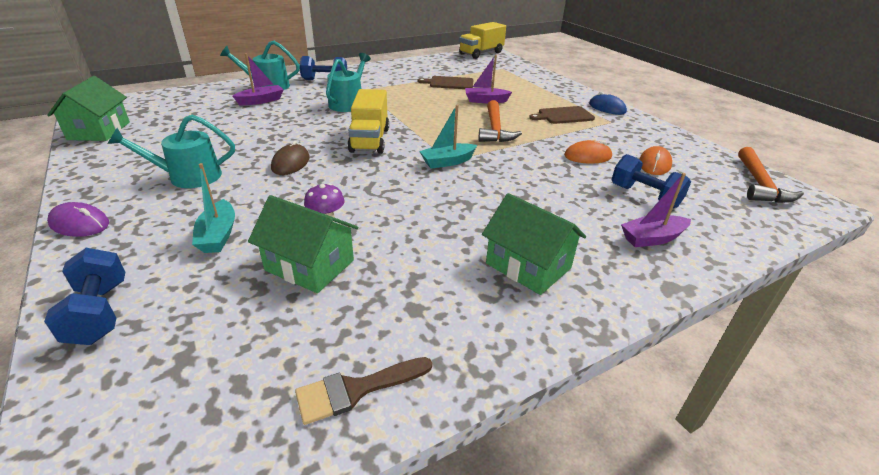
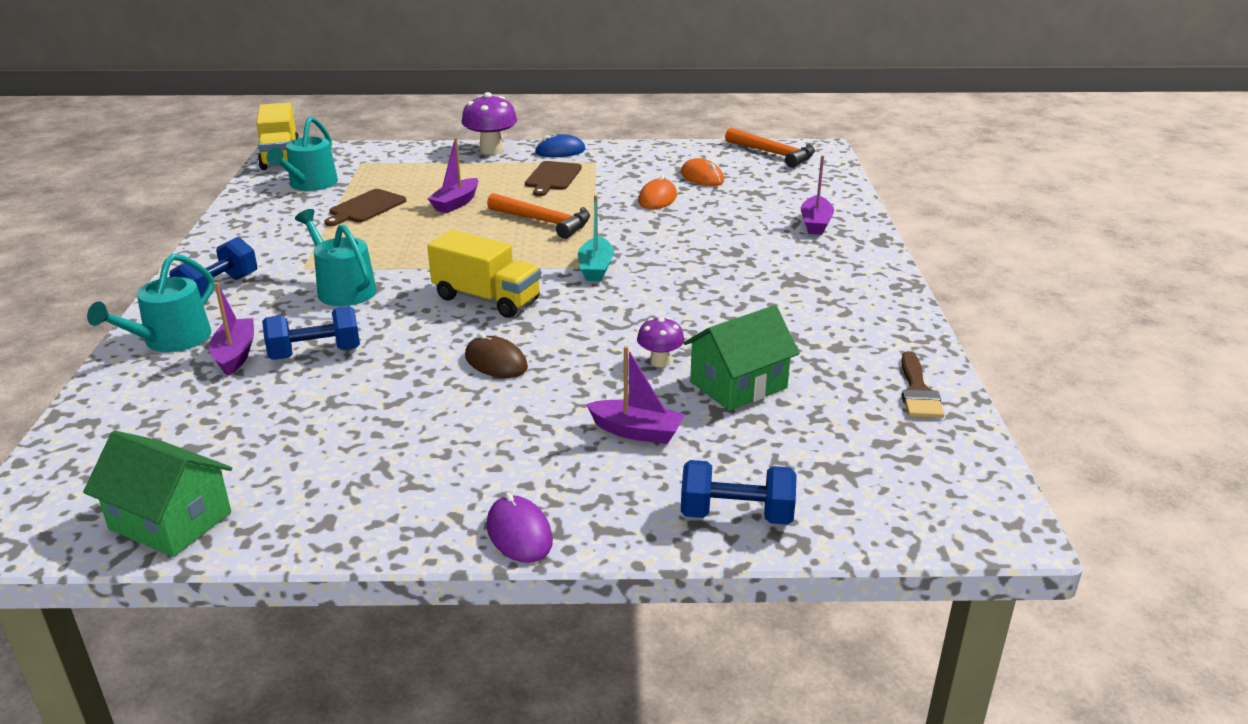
camera: 60 degrees left, 5 degrees down
(80, 223) = (519, 533): purple mouse -> purple mouse turned 75 degrees counterclockwise
(188, 177) = (458, 441): turquoise watering can -> turquoise watering can (310, 184)
(218, 235) = (636, 431): turquoise boat -> purple boat
(528, 266) = (815, 284): green house -> none
(573, 90) = (491, 150): none -> purple mushroom
(644, 196) = (752, 202): blue dumbbell -> blue dumbbell (315, 353)

